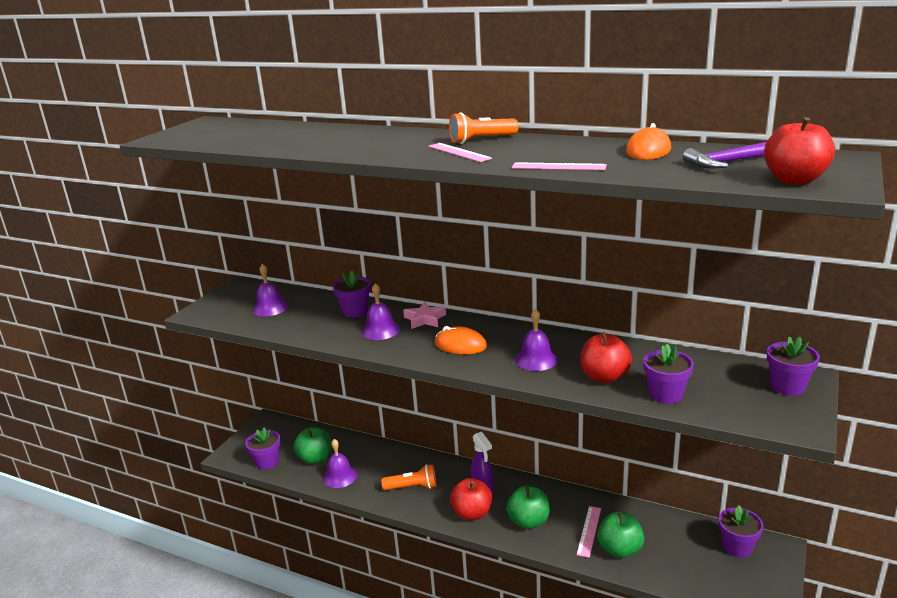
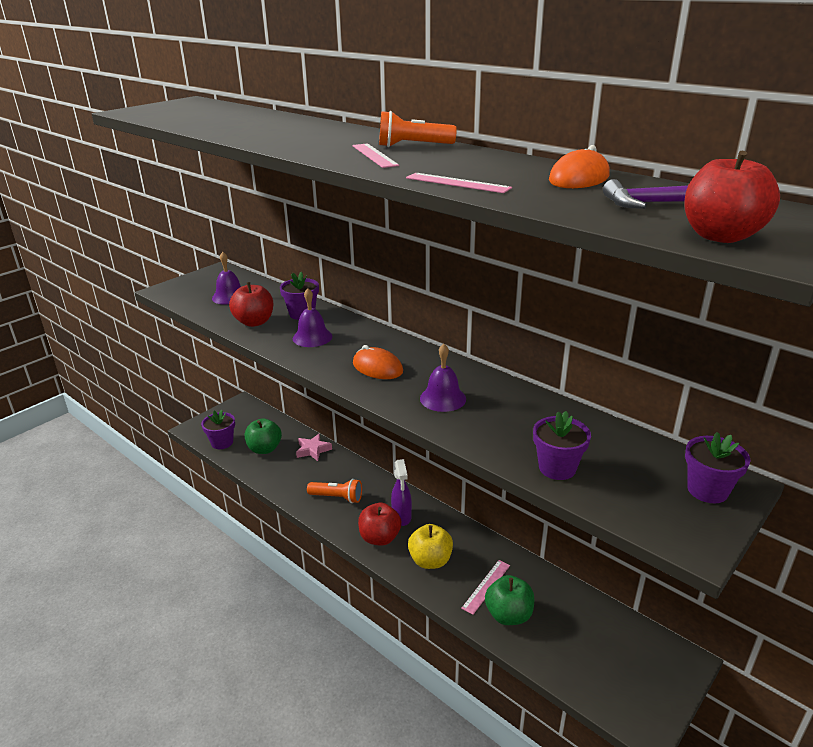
camera: 15 degrees right, 5 degrees up
(340, 476) = (277, 471): purple bell -> none
(425, 319) = (361, 334): pink star -> pink star (313, 450)
(528, 521) = (430, 560): green apple -> yellow apple
(604, 377) = (502, 433): red apple -> red apple (254, 322)
(737, 547) = (637, 647): purple flower pot -> none

